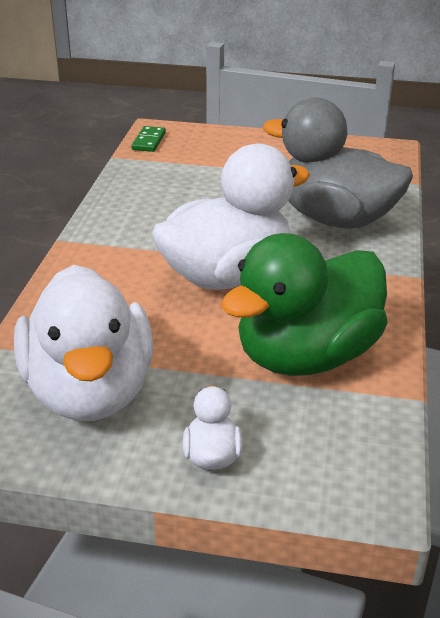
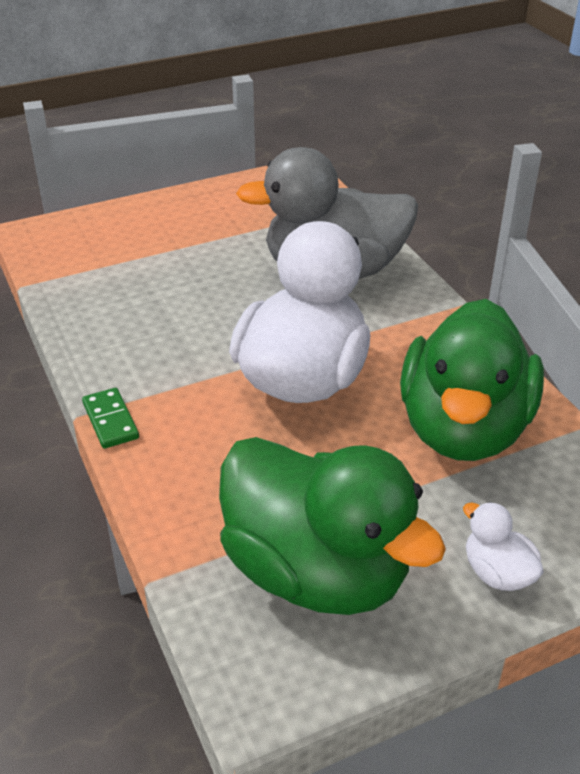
camera: 35 degrees left, 5 degrees up
(90, 391) = (316, 572): white duck -> green duck
(149, 141) = (42, 251): green domino -> green domino (110, 420)

